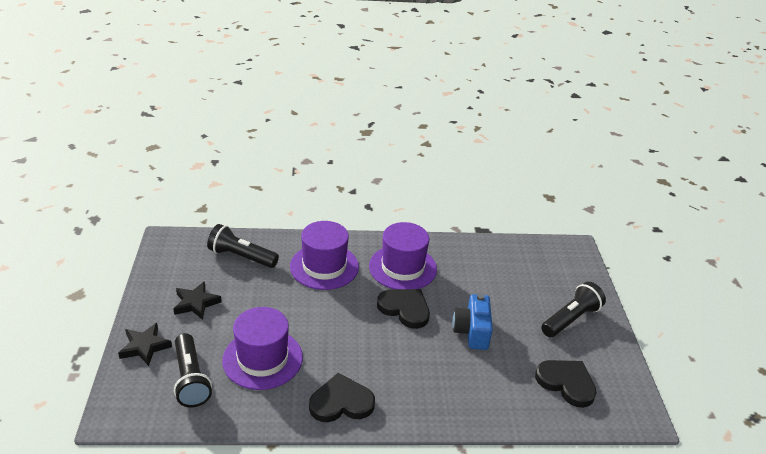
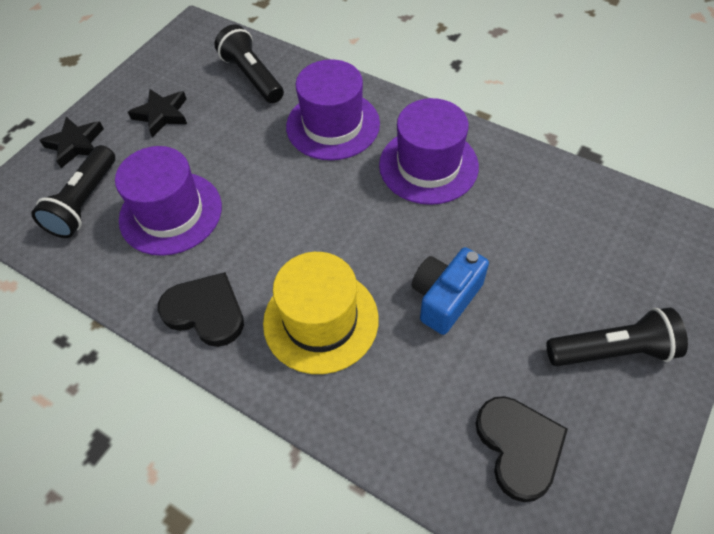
camera: 40 degrees right, 20 degrees up
(405, 309) = (383, 224): black heart -> none
(415, 374) = (321, 320): none -> yellow hat

